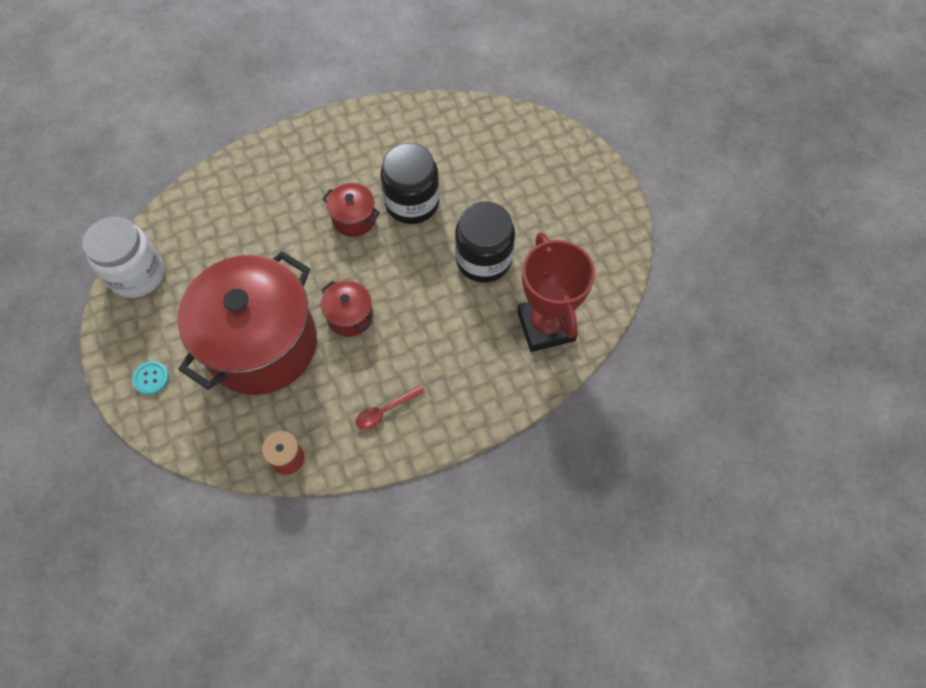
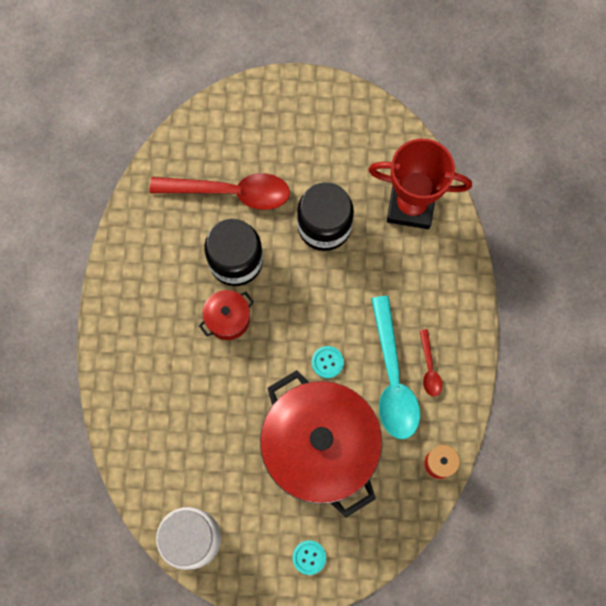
camera: 65 degrees left, 10 degrees up
(350, 316) = (327, 362): red pot -> turquoise button
(359, 381) = (392, 378): none -> turquoise spoon
(475, 172) = (230, 192): none -> red spoon

